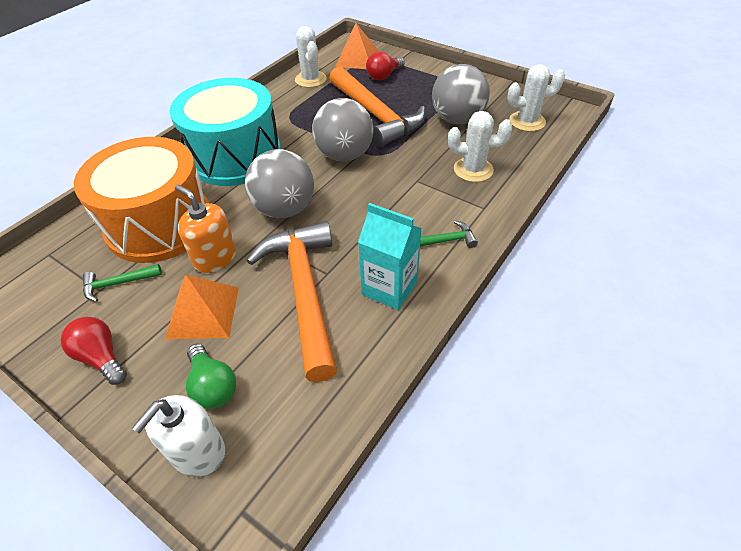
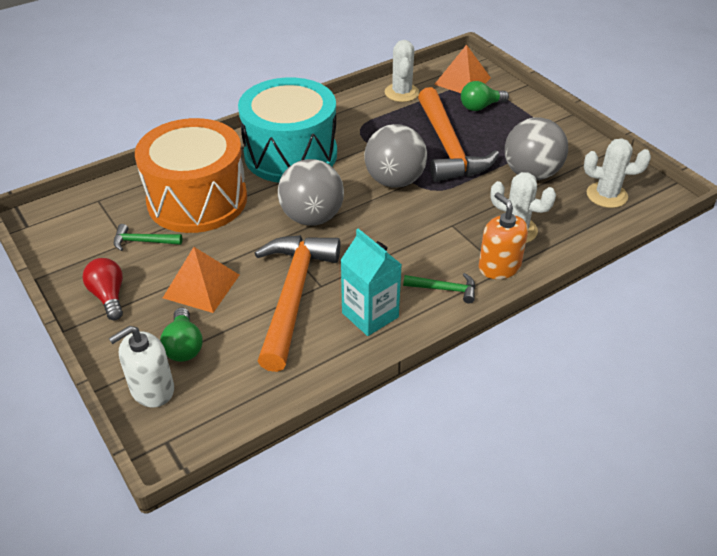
camera: 20 degrees right, 5 degrees down
(215, 258) = (231, 243): orange soap dispenser -> orange soap dispenser (499, 267)
(384, 76) = (480, 107): red light bulb -> green light bulb

